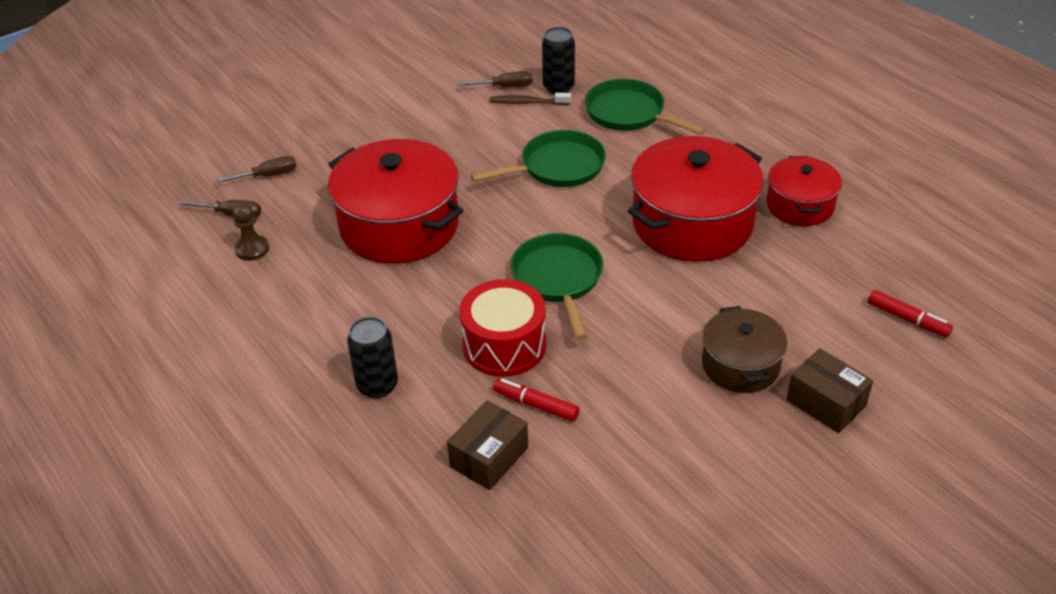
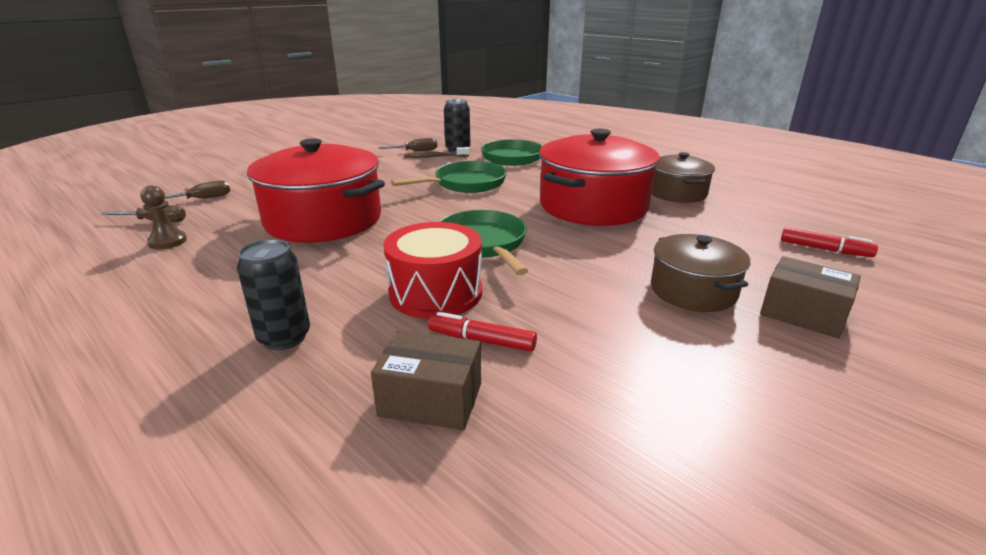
camera: 10 degrees left, 15 degrees down
(489, 457) = (431, 399): brown box -> brown box turned 75 degrees clockwise
(800, 205) = (677, 193): red pot -> brown pot

